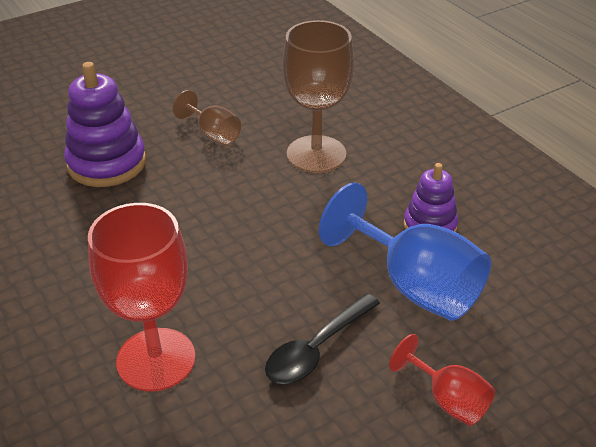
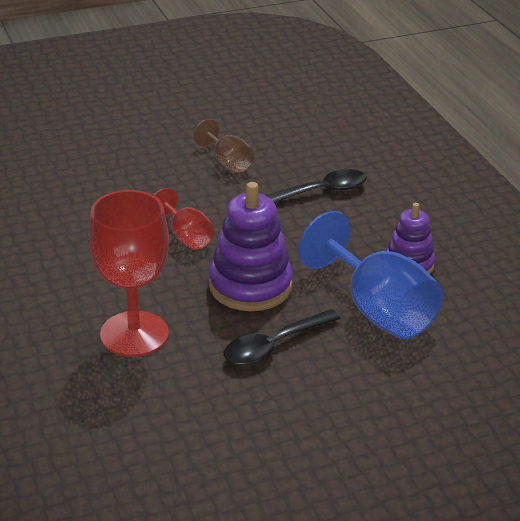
camera: 10 degrees right, 5 degrees down
(107, 163) = (124, 176): purple stacking toy -> purple stacking toy (250, 286)
(316, 154) = (320, 191): brown goblet -> black spoon
(448, 400) = (377, 398): red goblet -> red goblet (186, 237)

